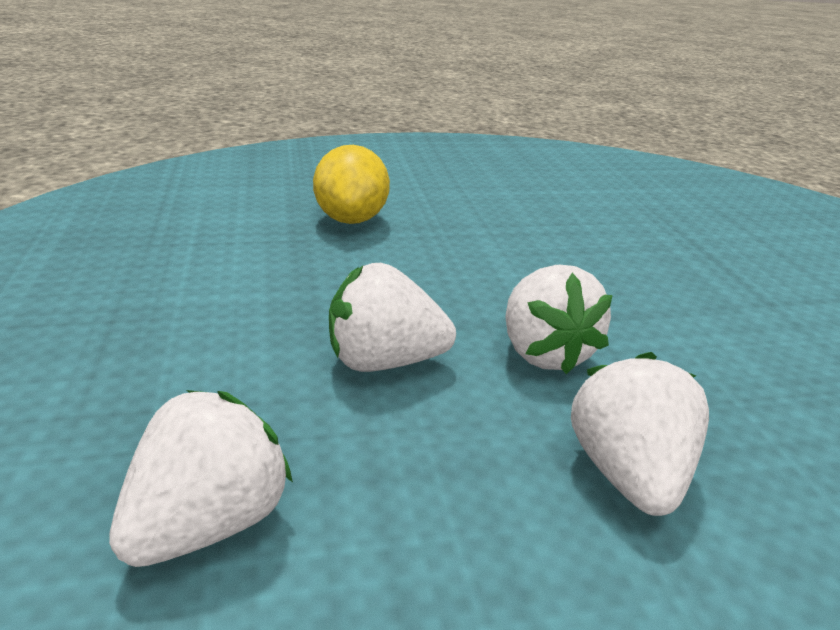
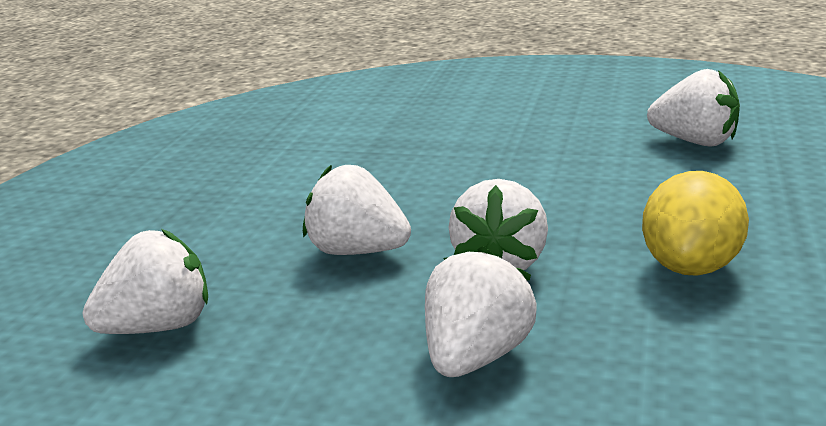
camera: 30 degrees right, 5 degrees down
(351, 219) = (434, 138): yellow lemon -> yellow lemon (691, 266)
(586, 208) = (695, 142): none -> white strawberry

